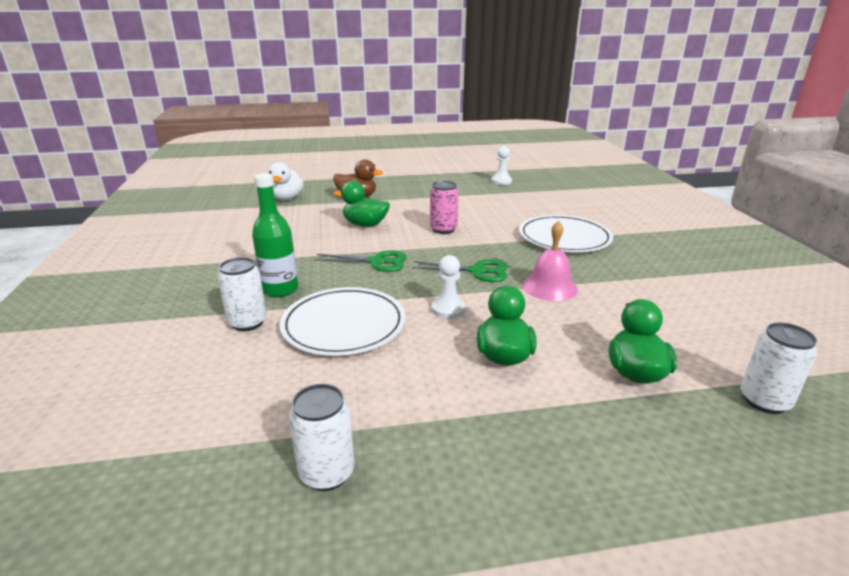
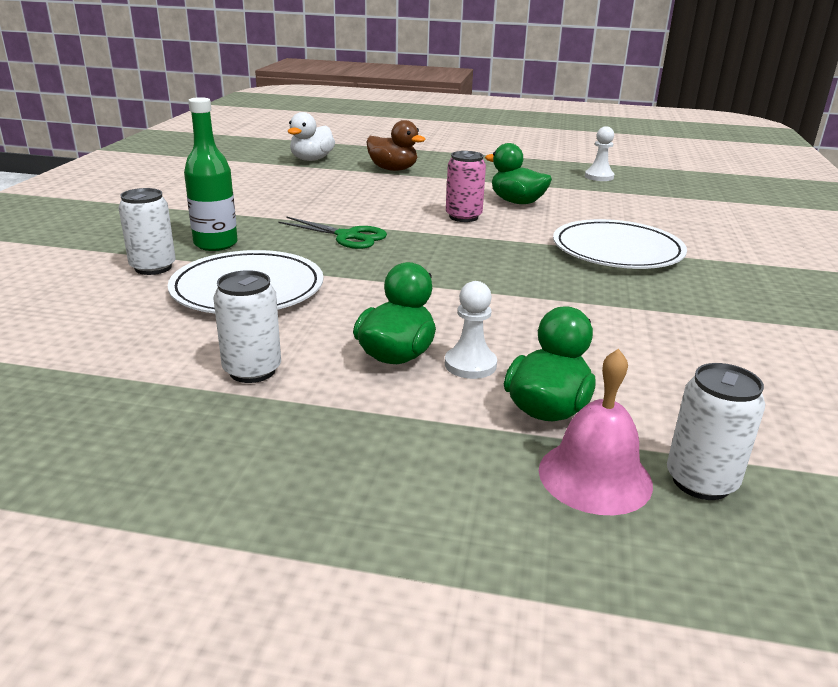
camera: 20 degrees right, 0 degrees up
(327, 473) = (95, 412): white can -> white can (252, 370)
(365, 224) = (373, 198): green duck -> green duck (517, 202)
(448, 309) = (381, 297): white pawn -> white pawn (470, 365)
(477, 271) = (459, 266): green scissors -> none
(549, 287) = (535, 299): pink bell -> pink bell (595, 476)

